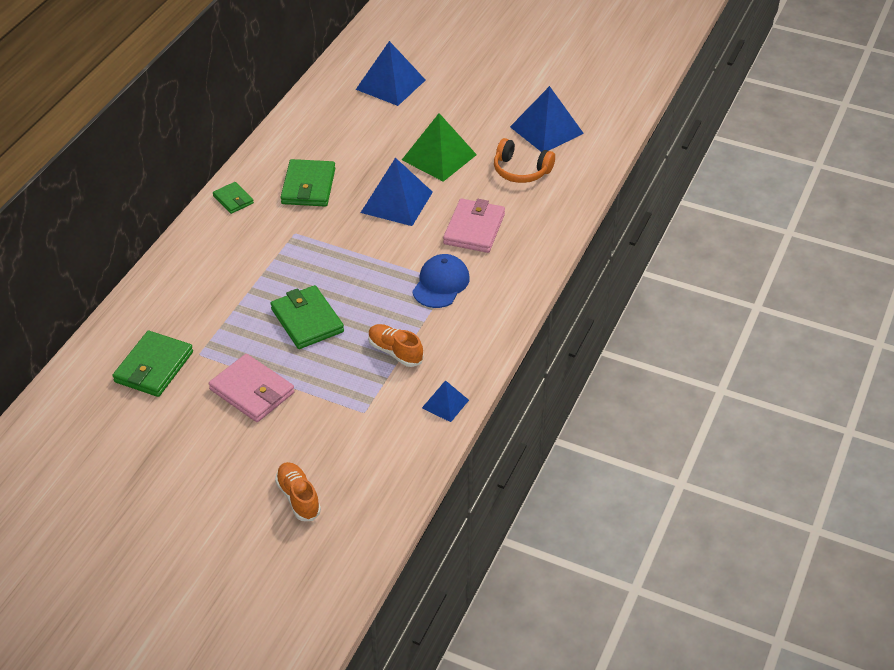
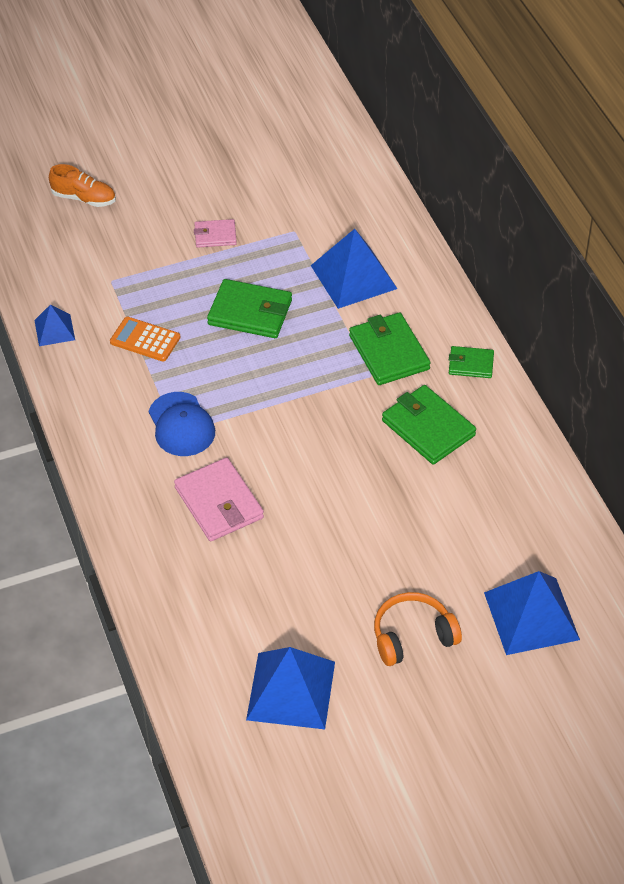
camera: 135 degrees right, 5 degrees up
(154, 367) = (312, 200): green wallet -> green wallet (389, 352)
(252, 391) = (215, 235): pink wallet -> pink wallet, size x0.58
(395, 352) = (145, 340): orange shoe -> orange calculator
(396, 202) = (327, 475): blue pyramid -> blue pyramid (354, 277)
(439, 157) = (355, 559): green pyramid -> none
(521, 170) = (254, 610): orange headphones -> orange headphones (413, 636)

